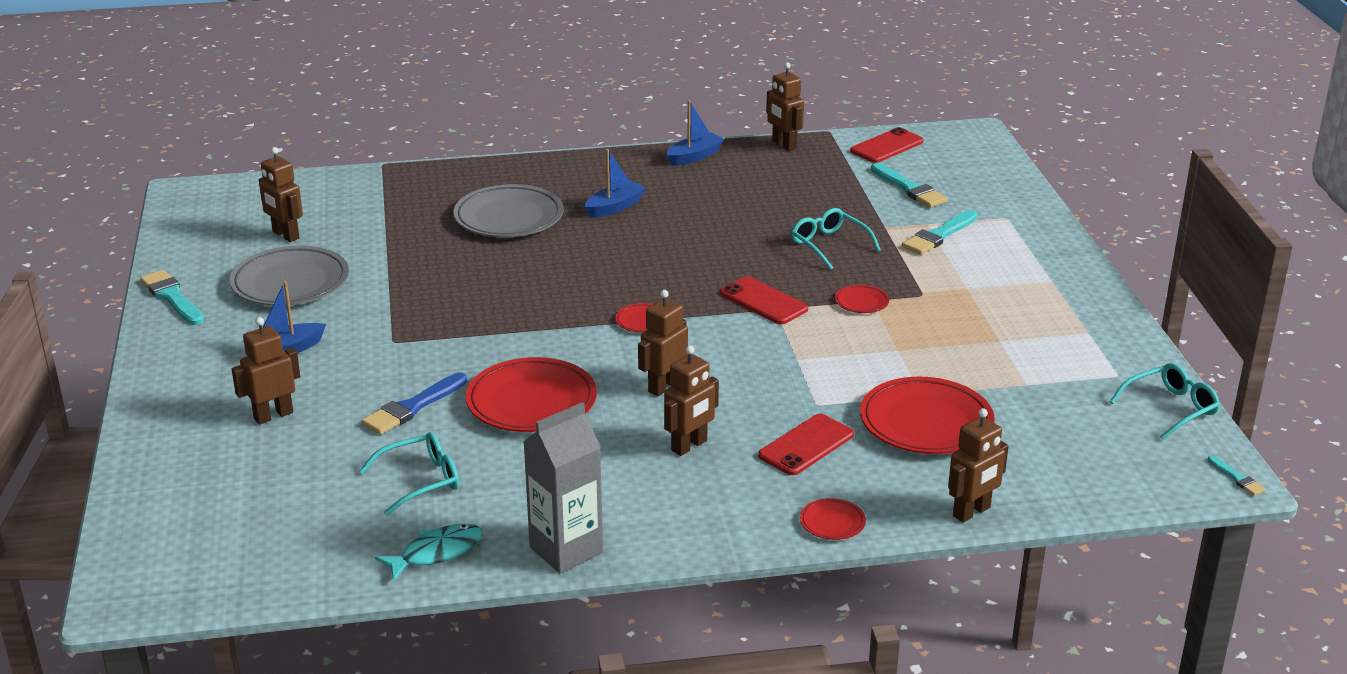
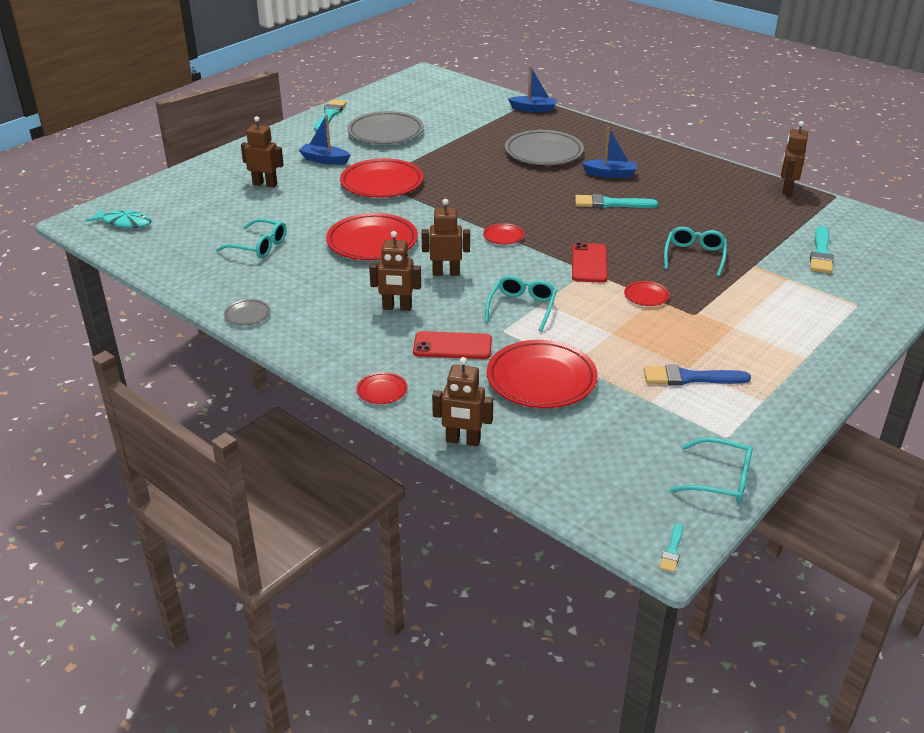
camera: 50 degrees right, 5 degrees up
(285, 235) = (426, 111): brown robot -> none
(409, 339) = (382, 183): none -> red plate
(413, 407) = (321, 213): blue brush -> blue brush (690, 378)
(437, 553) = (201, 280): turquoise fish -> turquoise fish (124, 223)
(566, 550) = (247, 315): grey carton -> grey plate
(694, 156) = (714, 170): blue boat -> blue boat (533, 109)
(791, 375) = (522, 308): none -> turquoise glasses
(887, 146) = (859, 222): red phone -> none
(939, 235) = (781, 289): turquoise brush -> turquoise brush (610, 204)

